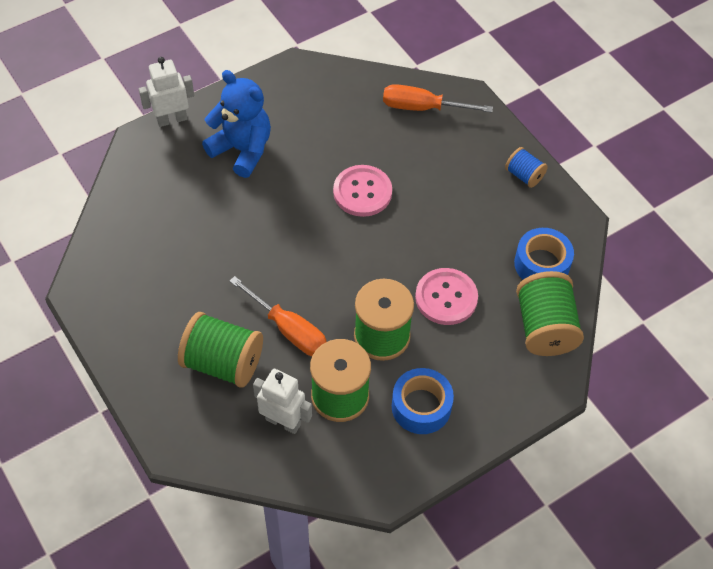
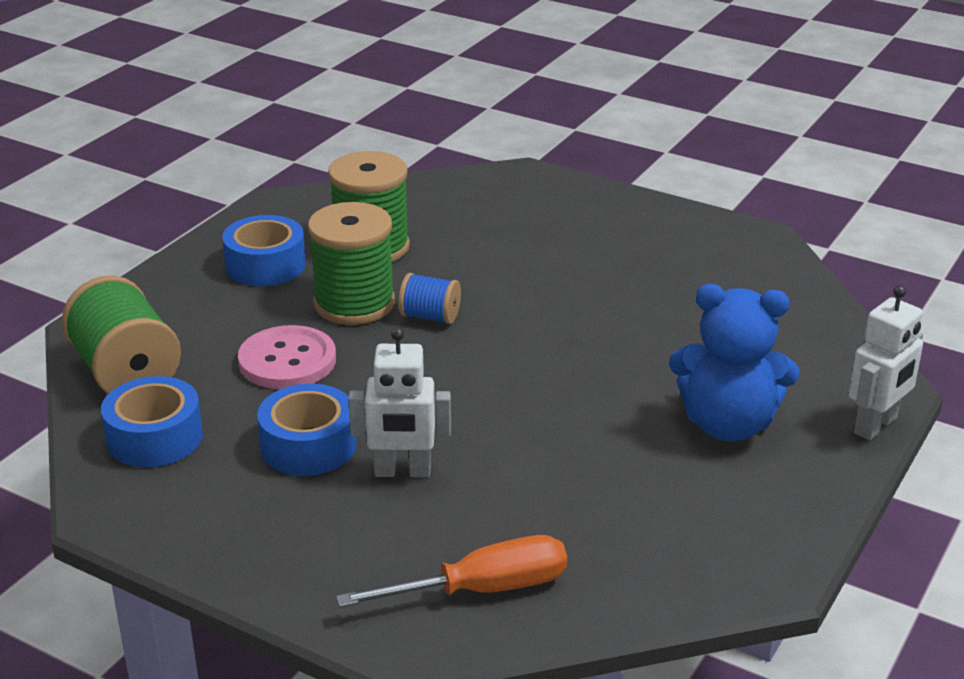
camera: 155 degrees right, 25 degrees down
(223, 362) = (531, 234): green spool -> none
(283, 422) = (422, 215): white robot -> white robot (402, 471)
(288, 329) = (479, 277): orange screwdriver -> none
(362, 192) = (494, 434): pink button -> none
(462, 224) = (308, 445): none -> blue tape
(524, 175) = (231, 545): blue spool -> blue spool (430, 317)

